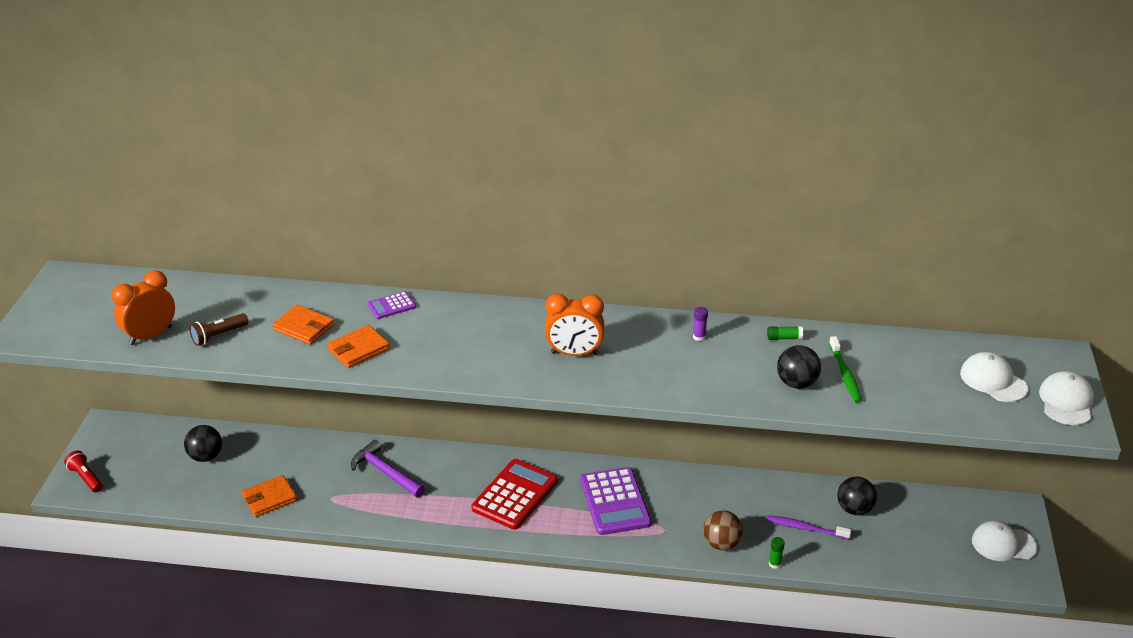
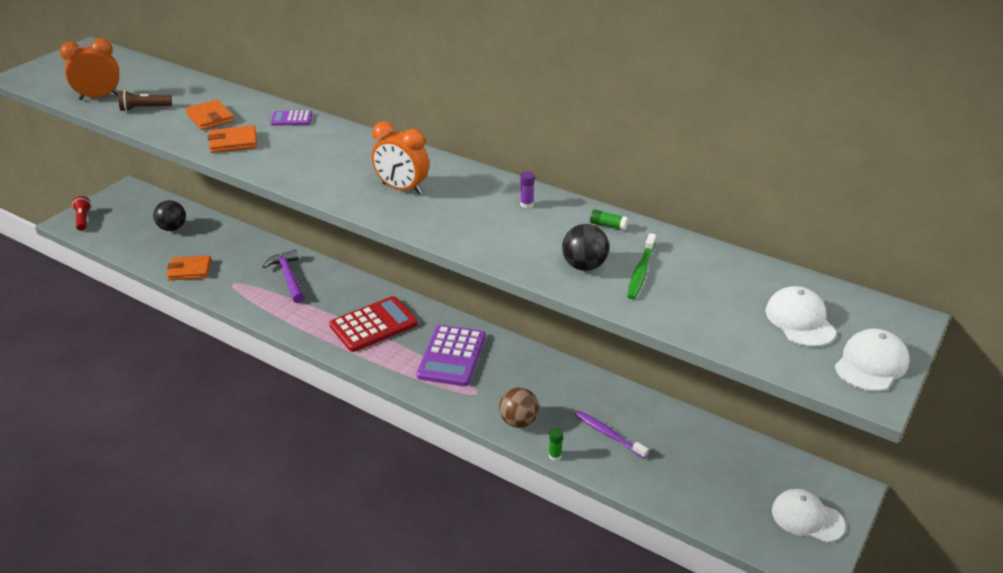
camera: 25 degrees right, 0 degrees up
(854, 509) = (670, 433): black ball -> none

